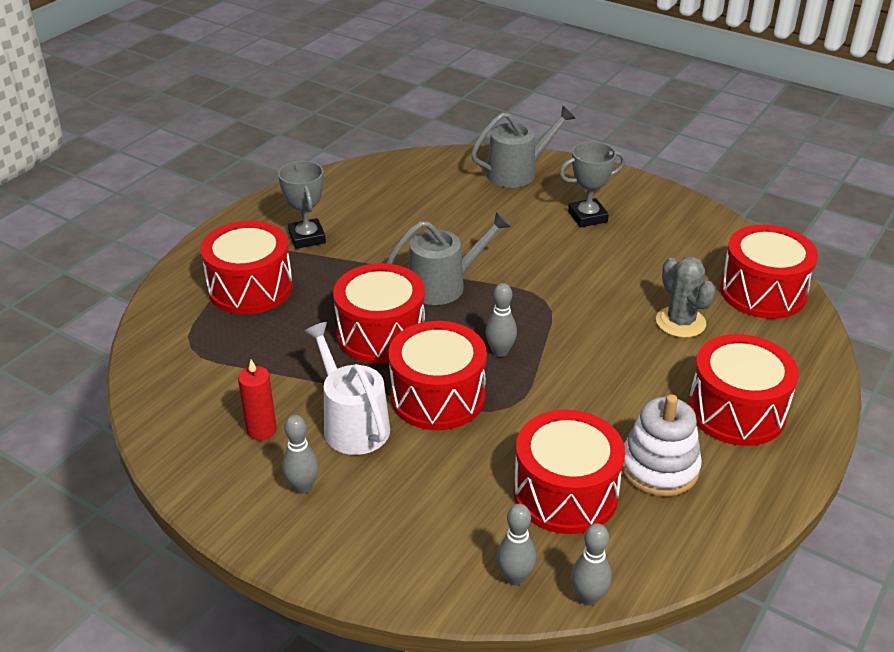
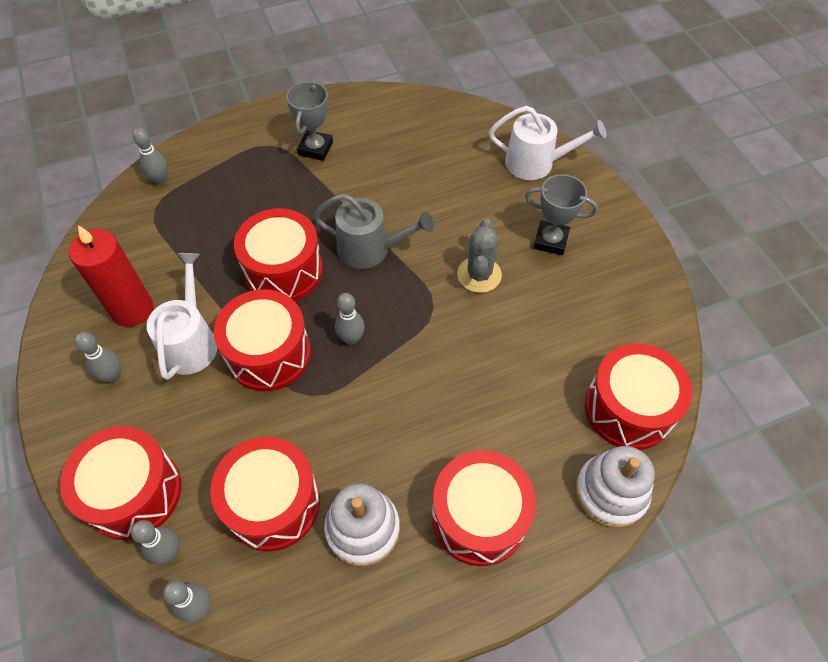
camera: 35 degrees right, 20 degrees up
(170, 323) = (160, 180): none -> grey bowling pin
(250, 288) = (237, 176): red drum -> red drum (134, 492)
(261, 430) = (132, 309): red candle -> red candle, size x1.70
(517, 173) = (535, 163): grey watering can -> white watering can
(680, 322) = (522, 397): grey cactus -> grey cactus (479, 275)
(808, 347) = (610, 492): none -> white stacking toy

